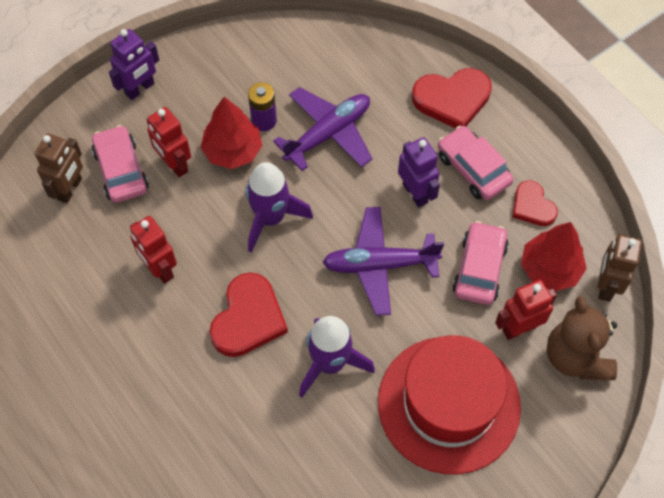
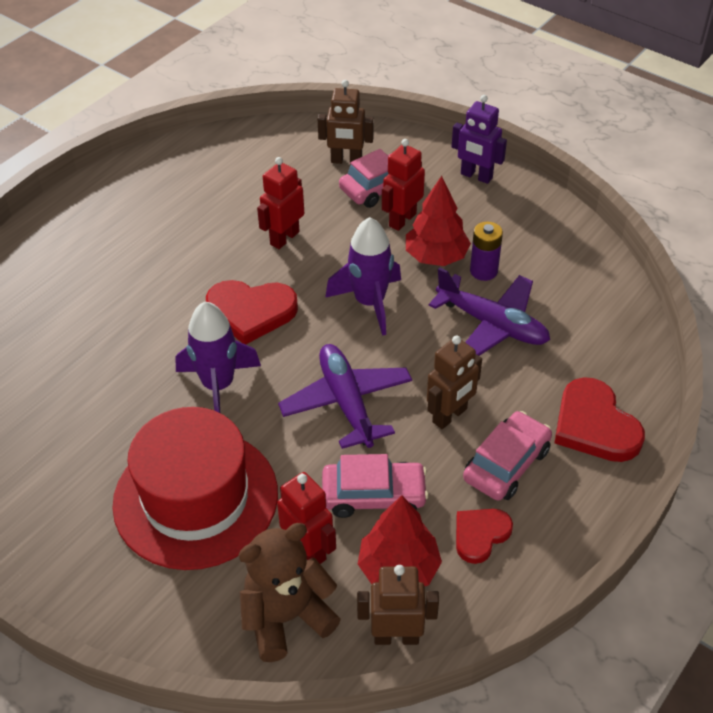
camera: 75 degrees right, 15 degrees down
(415, 193) = (450, 416): purple robot -> brown robot

